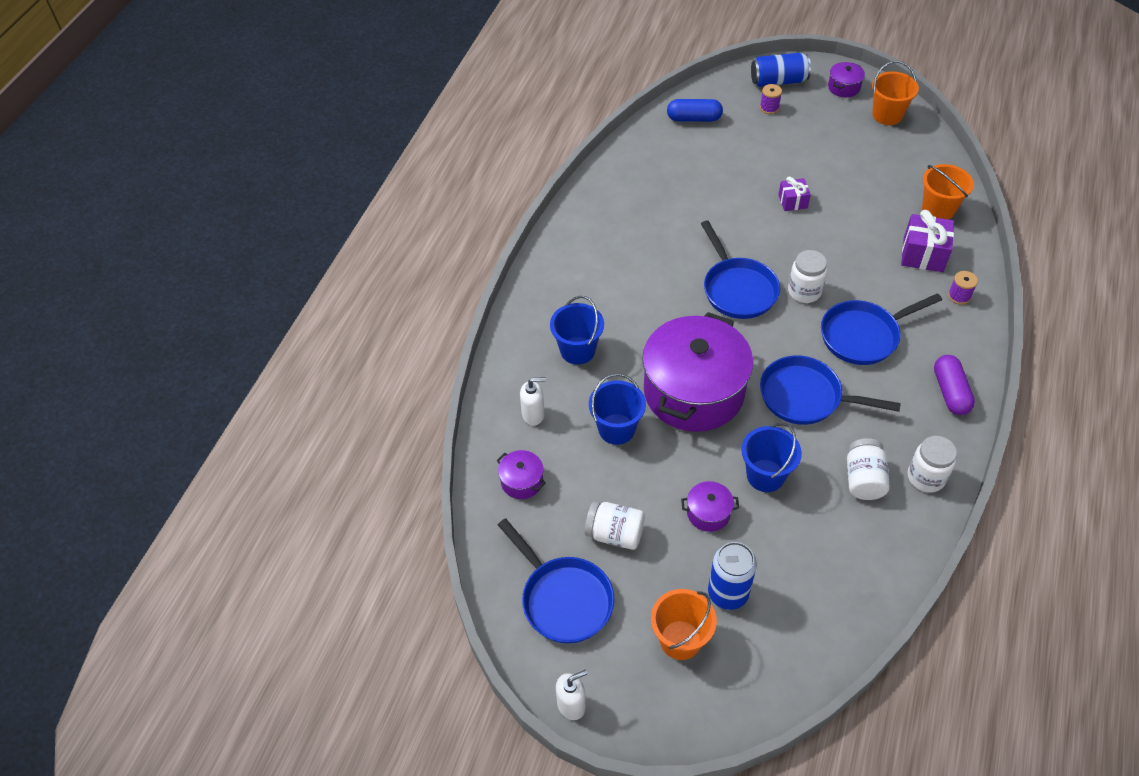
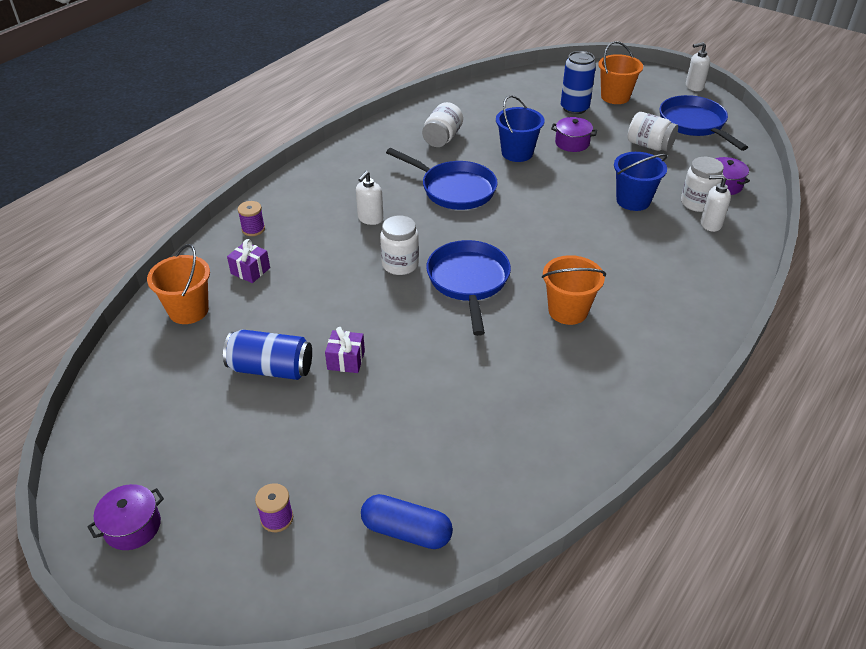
camera: 165 degrees left, 10 degrees down
(577, 350) = (659, 263): blue bucket -> none
(693, 391) = (553, 211): purple pot -> none
(778, 81) = (223, 573): blue can -> blue can (271, 368)
(863, 335) = (370, 219): blue pan -> white soap dispenser
(887, 115) = (119, 454): orange bucket -> orange bucket (568, 311)
(923, 254) = (250, 271): purple gift -> purple gift, size x0.61
(926, 477) = (394, 131): white jar -> white jar (697, 203)
(950, 392) = (330, 169): purple capsule -> none

